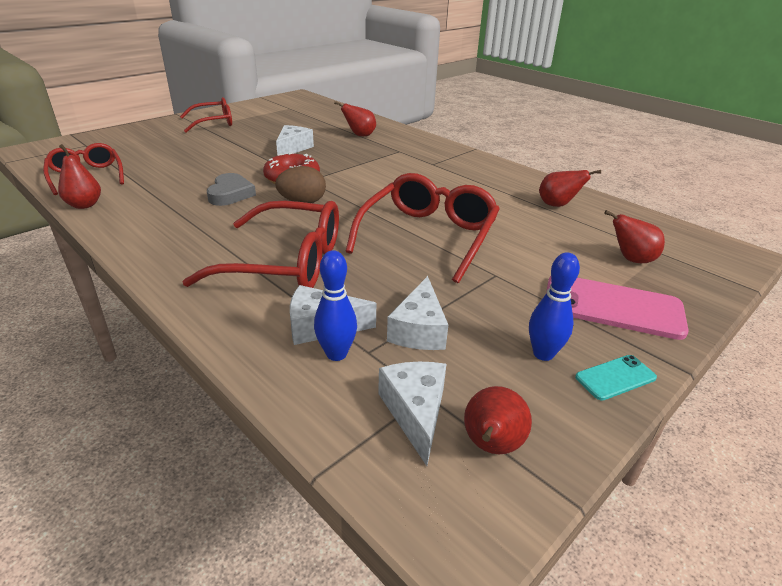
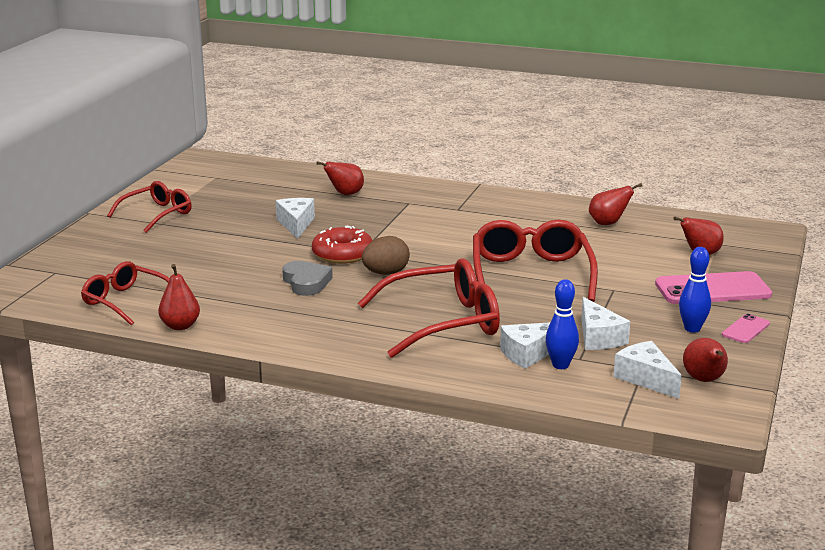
camera: 25 degrees left, 10 degrees down
(615, 377) = (745, 329): turquoise phone -> pink phone

